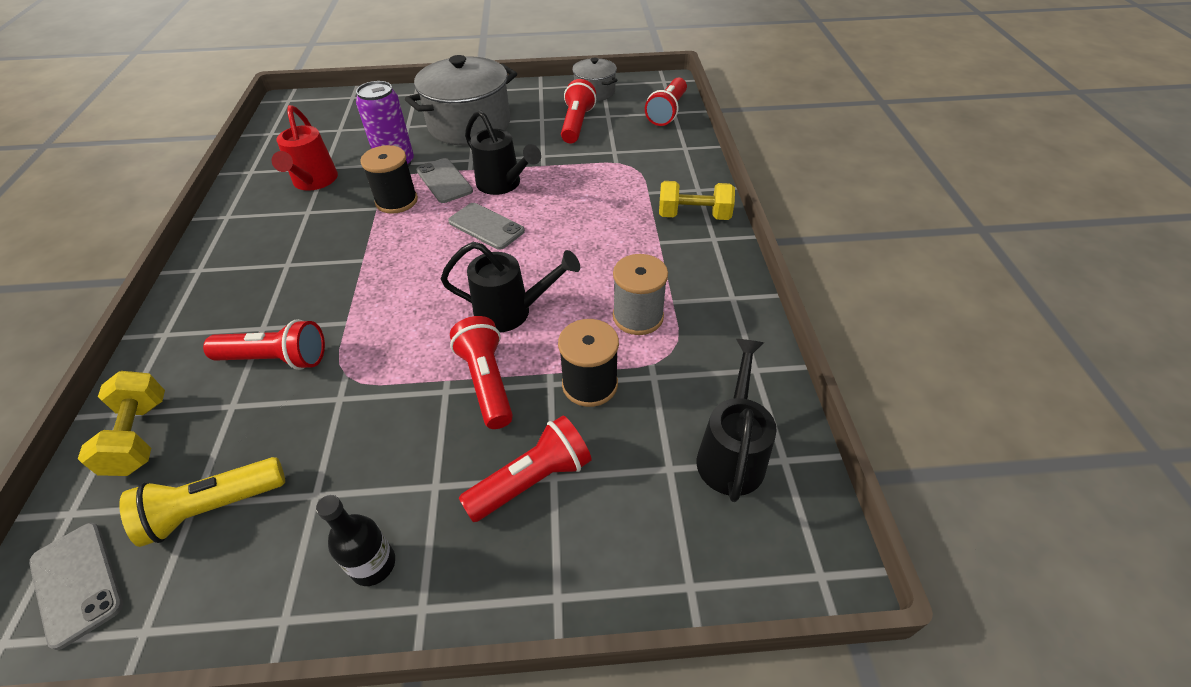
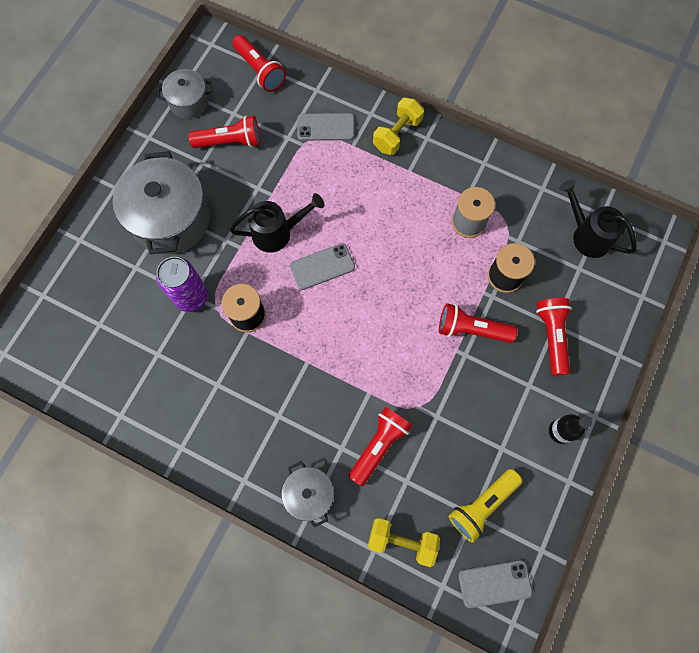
camera: 60 degrees left, 25 degrees up
(193, 324) = (309, 494): none -> grey pot
(213, 508) = (482, 505): yellow flashlight -> yellow flashlight turned 45 degrees clockwise
(314, 182) = (175, 368): red watering can -> none
(444, 181) = (243, 271): grey phone -> grey phone (325, 127)
(511, 312) = (421, 290): black watering can -> none
(576, 124) = (230, 142): red flashlight -> red flashlight turned 135 degrees clockwise

